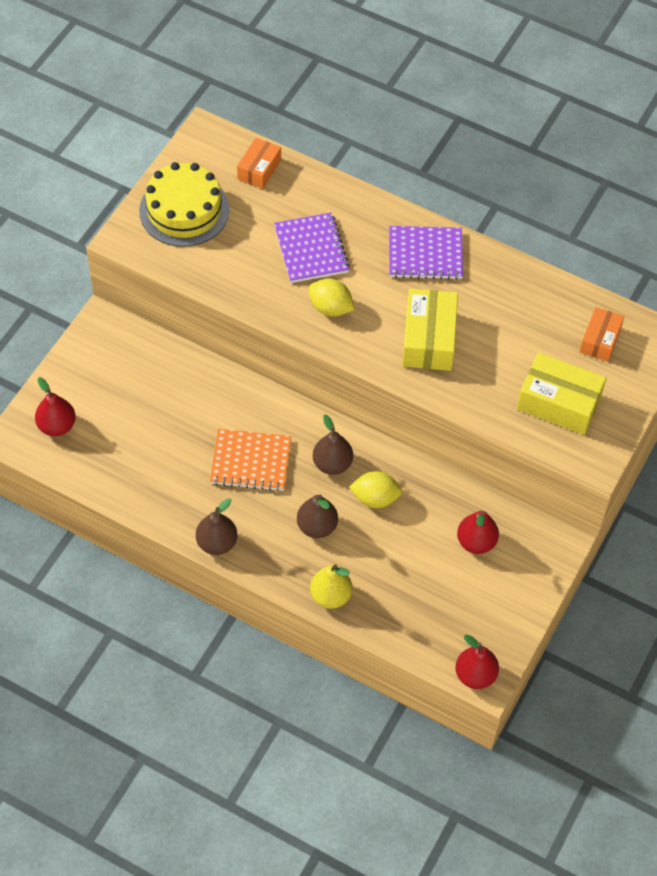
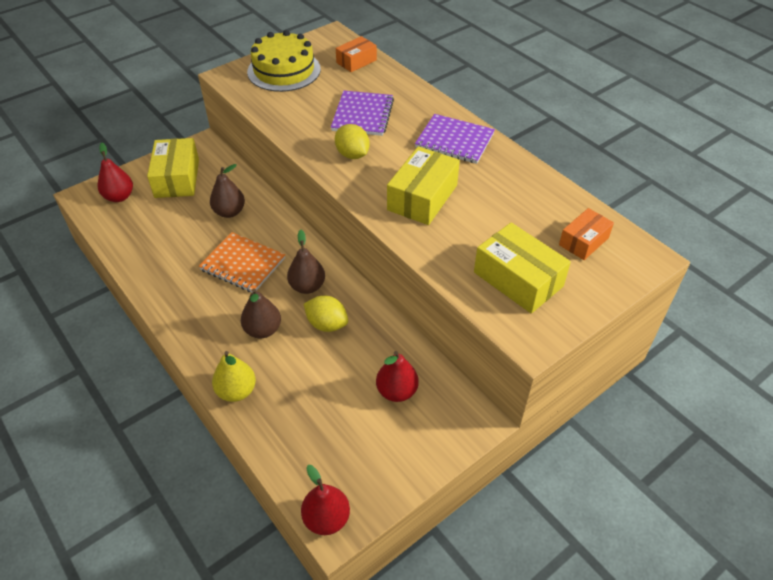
camera: 25 degrees right, 10 degrees down
(105, 379) = (177, 178): none -> yellow box
(217, 543) = (172, 315): brown pear -> brown pear (229, 212)

